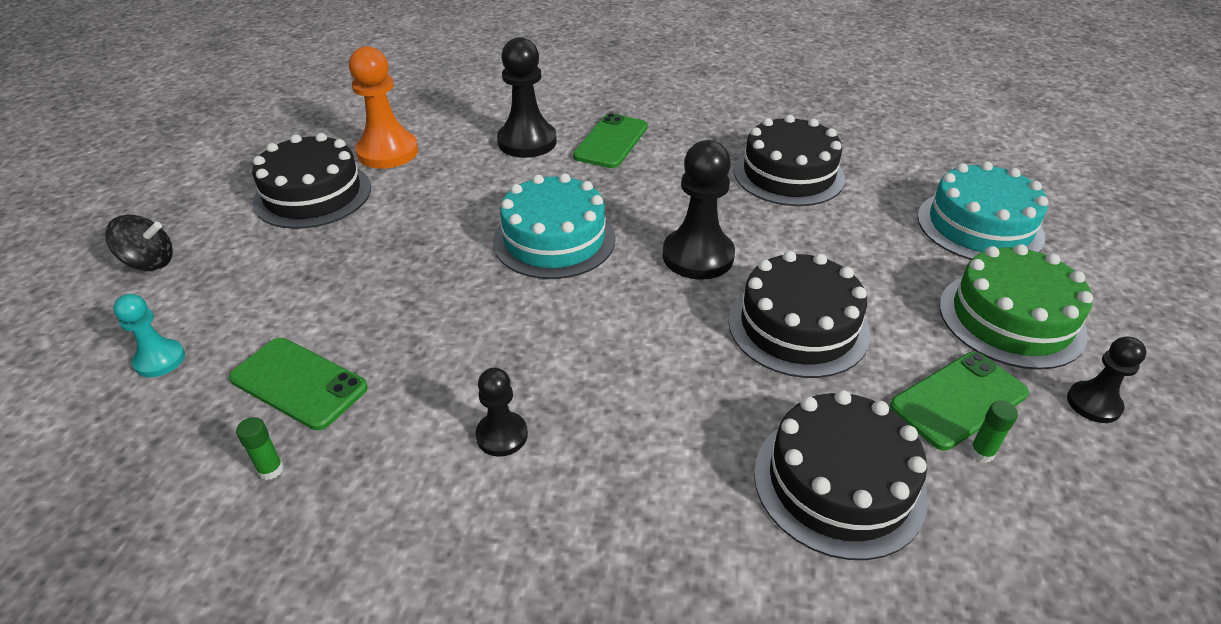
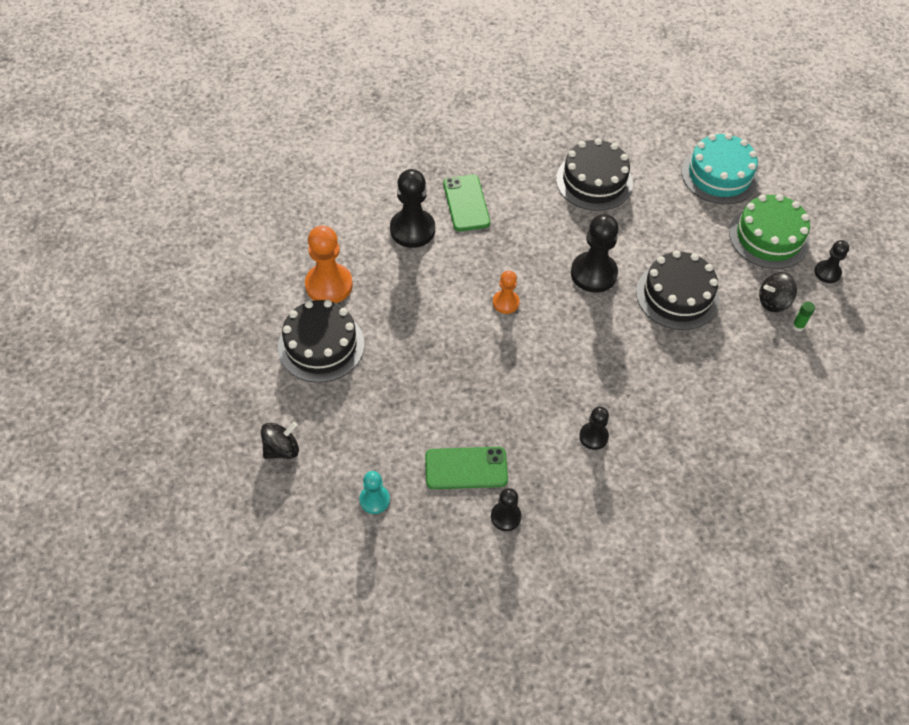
camera: 35 degrees left, 15 degrees up
(271, 469) = (505, 517): green glue stick -> black pawn
(554, 239) = (505, 302): turquoise cake -> orange pawn
(839, 483) = (752, 375): black cake -> none
(958, 400) = (773, 301): green phone -> black spinning top

